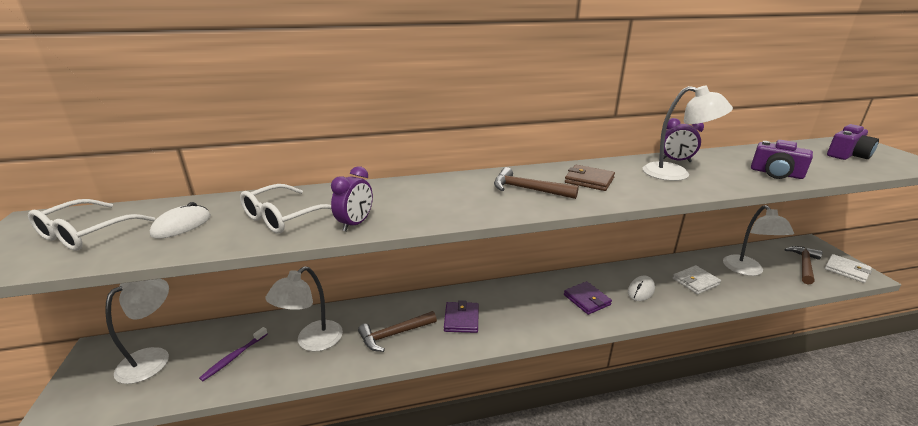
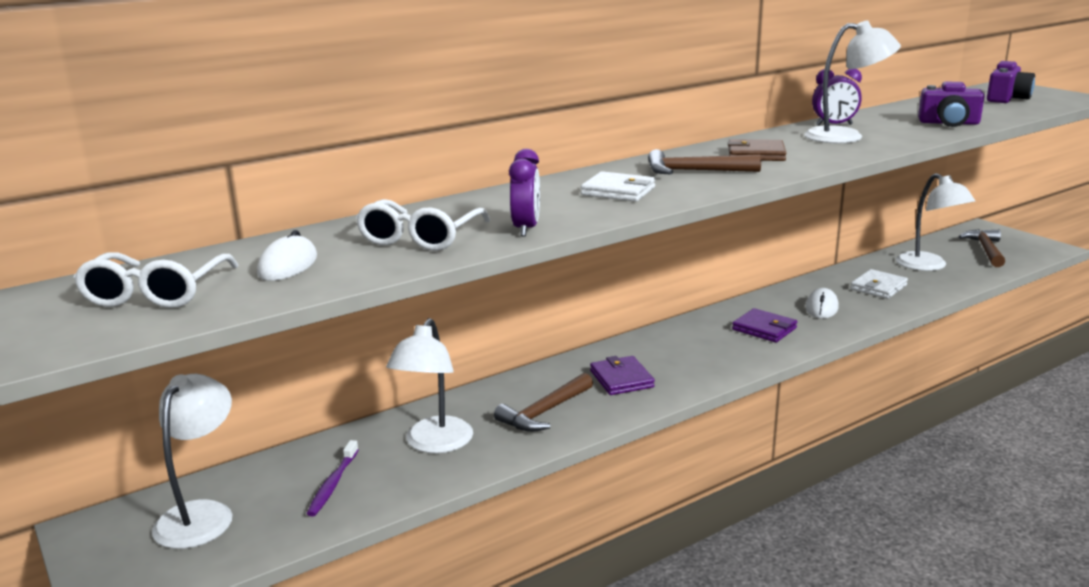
camera: 20 degrees left, 5 degrees down
(846, 270) = (1031, 247): white wallet -> white wallet (618, 191)

